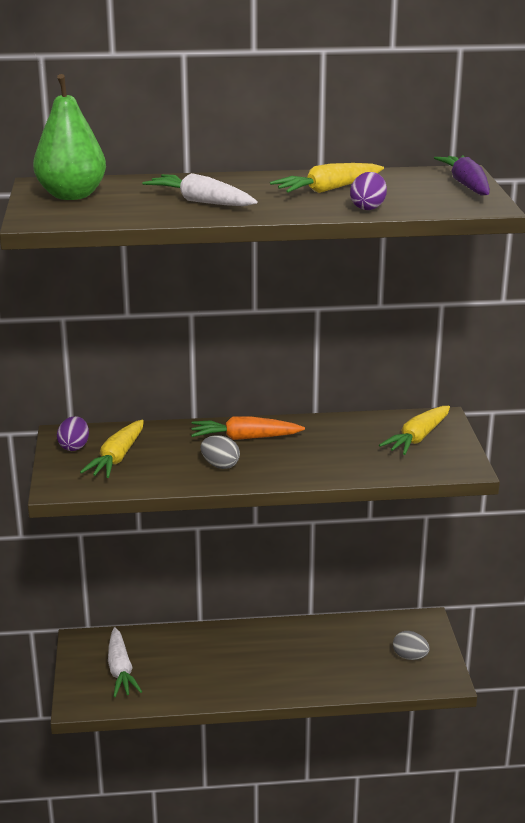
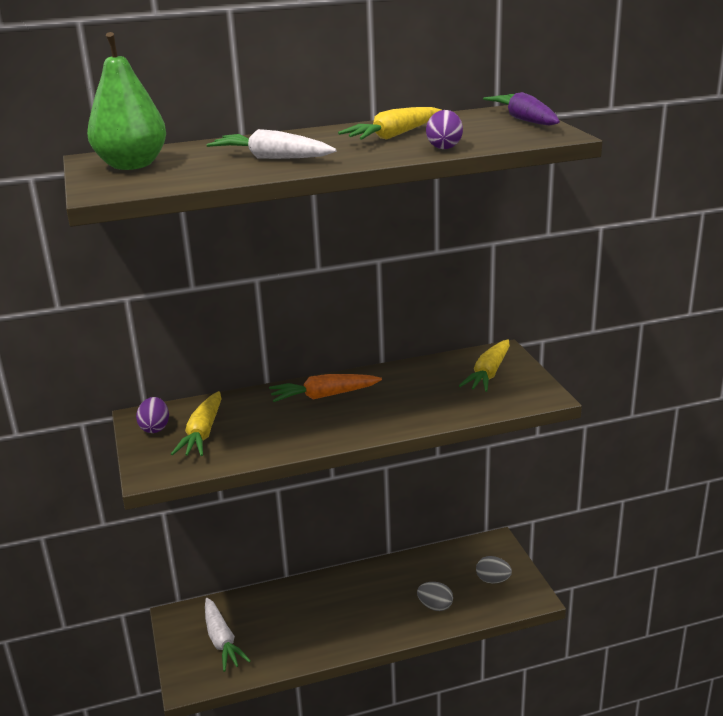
camera: 10 degrees left, 0 degrees up
(220, 465) = (309, 427): grey egg -> grey egg (435, 606)

